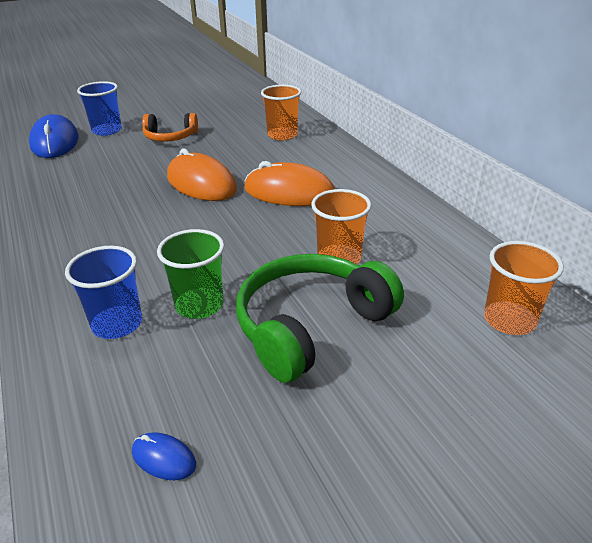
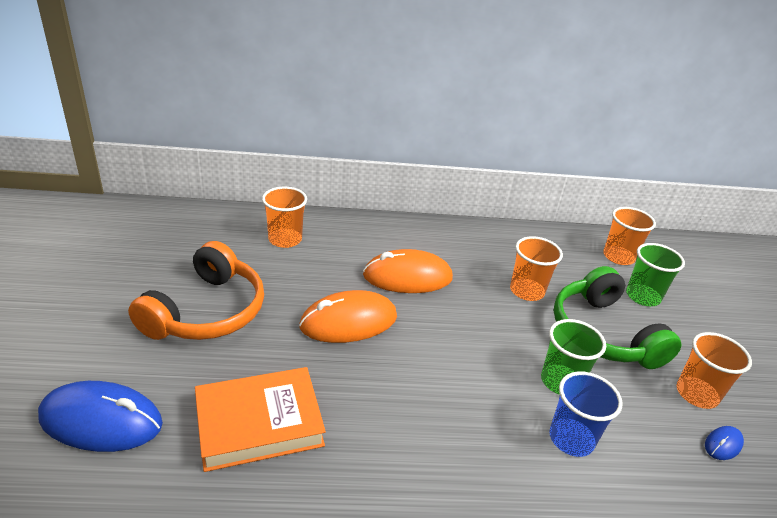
camera: 70 degrees left, 0 degrees up
(72, 182) = (259, 423): none -> orange book
(107, 130) = (120, 359): blue cup -> none
(170, 137) = (206, 311): orange headphones -> orange headphones, size x1.70
(251, 426) = (696, 394): none -> orange cup
(289, 192) = (407, 277): orange mouse -> orange mouse turned 45 degrees clockwise
(432, 354) = (642, 296): none -> green cup

